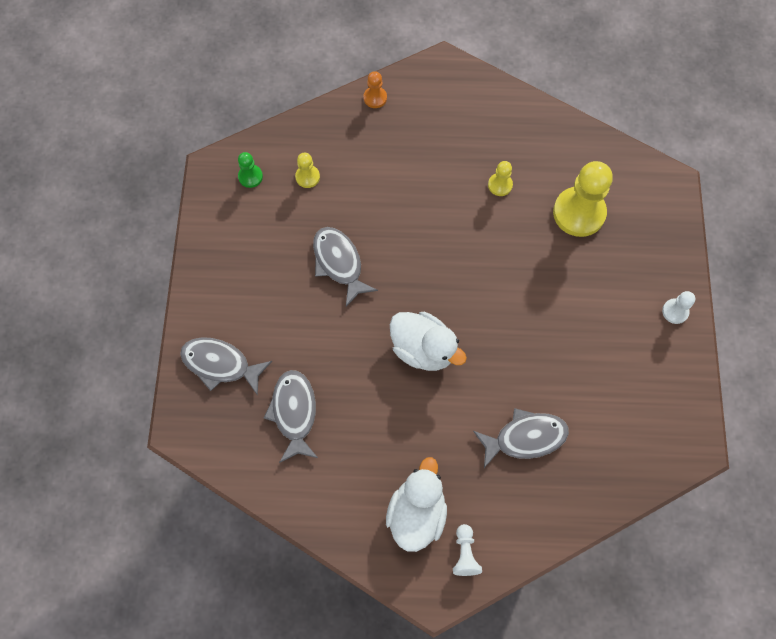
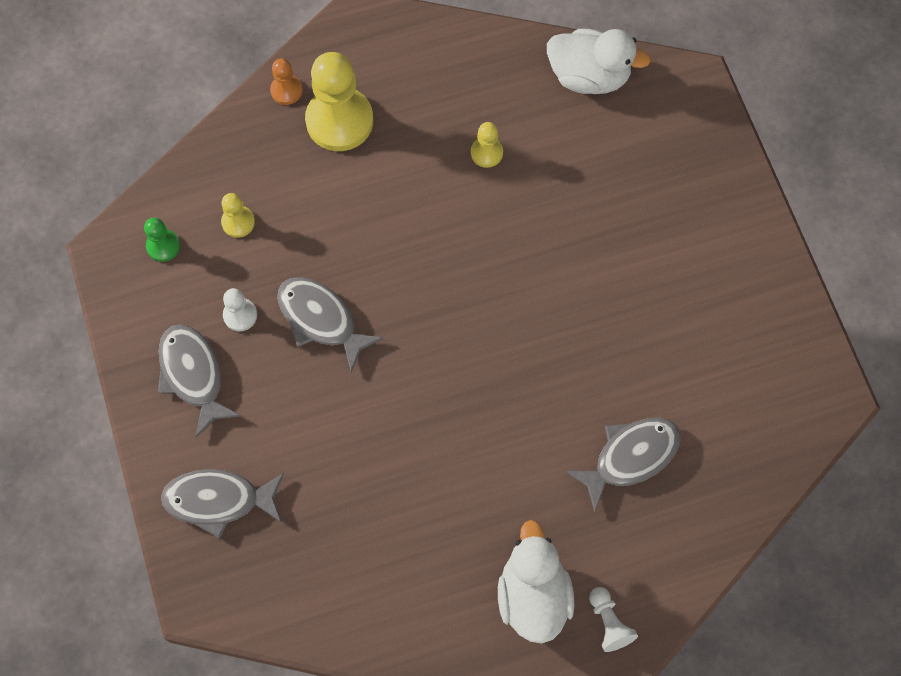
camera: 20 degrees left, 0 degrees up
(294, 412) = (335, 527): grey fish -> grey fish (193, 375)
(423, 349) = (467, 392): white duck -> white duck (589, 76)
(579, 213) = (596, 156): yellow pawn -> yellow pawn (339, 121)
(675, 311) = (754, 240): white pawn -> white pawn (240, 315)

